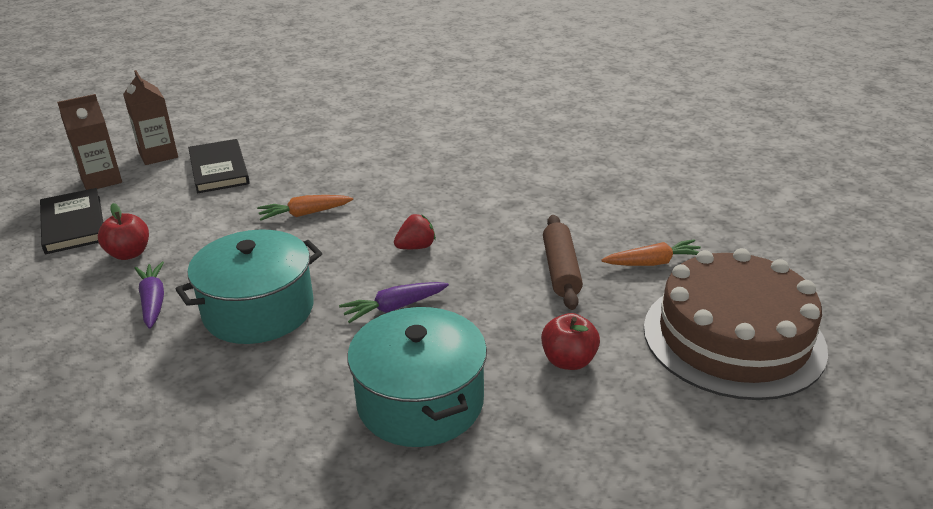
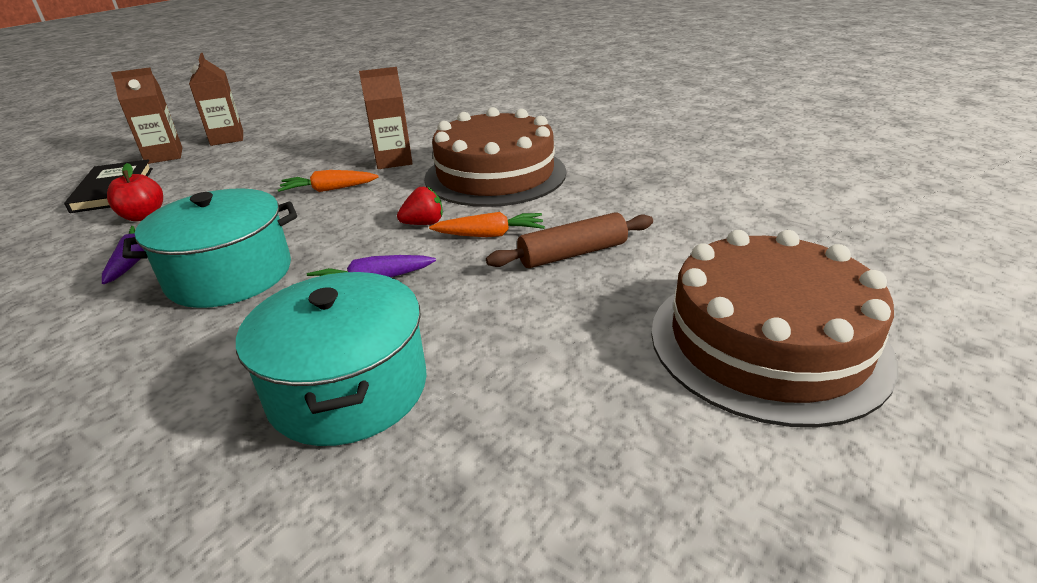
camera: 10 degrees right, 0 degrees up
(219, 169) = (272, 150): black book -> none
(354, 177) = (393, 161): none -> brown carton
(462, 190) = (495, 175): none -> brown cake
(561, 270) = (573, 254): brown rolling pin -> brown rolling pin turned 60 degrees clockwise
(568, 361) = (547, 354): red apple -> none
(653, 263) = (683, 252): orange carrot -> orange carrot (490, 235)

